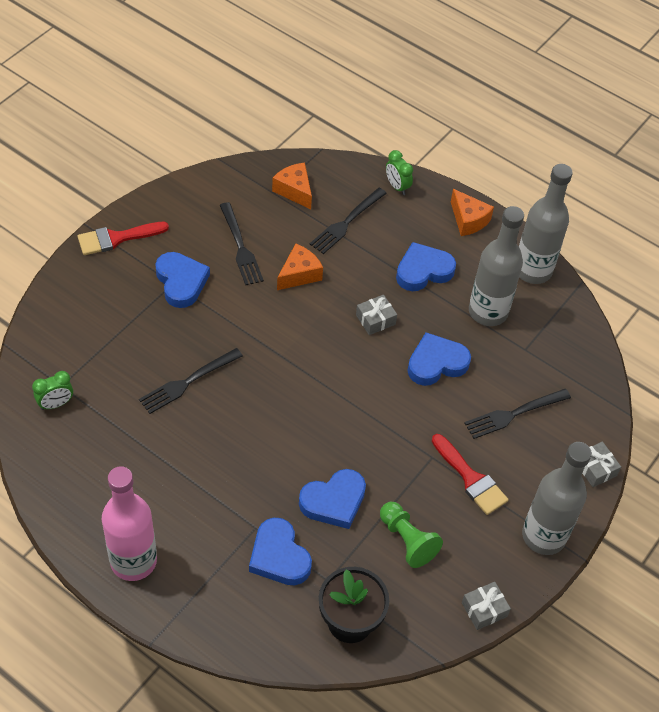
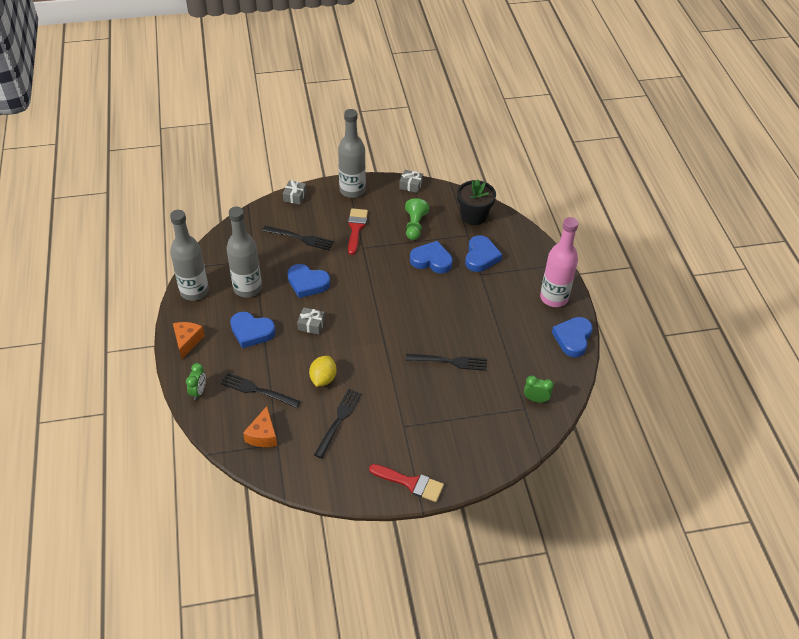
camera: 135 degrees left, 5 degrees down
(181, 282) = (398, 423): blue heart -> blue heart (573, 338)
(299, 274) = (323, 378): orange cheese -> yellow lemon
(347, 222) = (257, 390): black fork -> black fork turned 150 degrees counterclockwise

